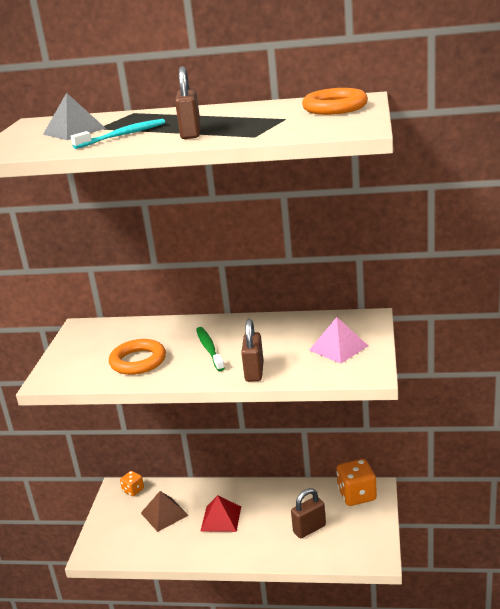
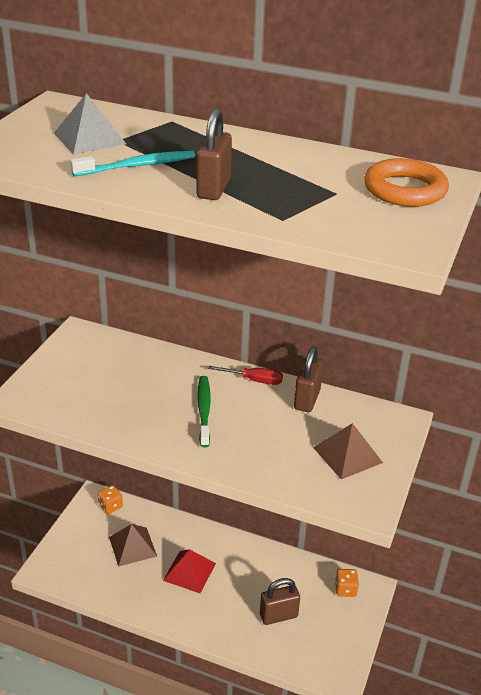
camera: 10 degrees right, 10 degrees up
(138, 361) = (121, 403): orange ring -> none
(241, 321) = (254, 380): none -> red screwdriver
(254, 372) = (240, 460): brown padlock -> brown padlock (307, 399)
(338, 348) = (347, 455): pink pyramid -> brown pyramid
(357, 495) = (345, 589): orange dice -> orange dice, size x0.56

